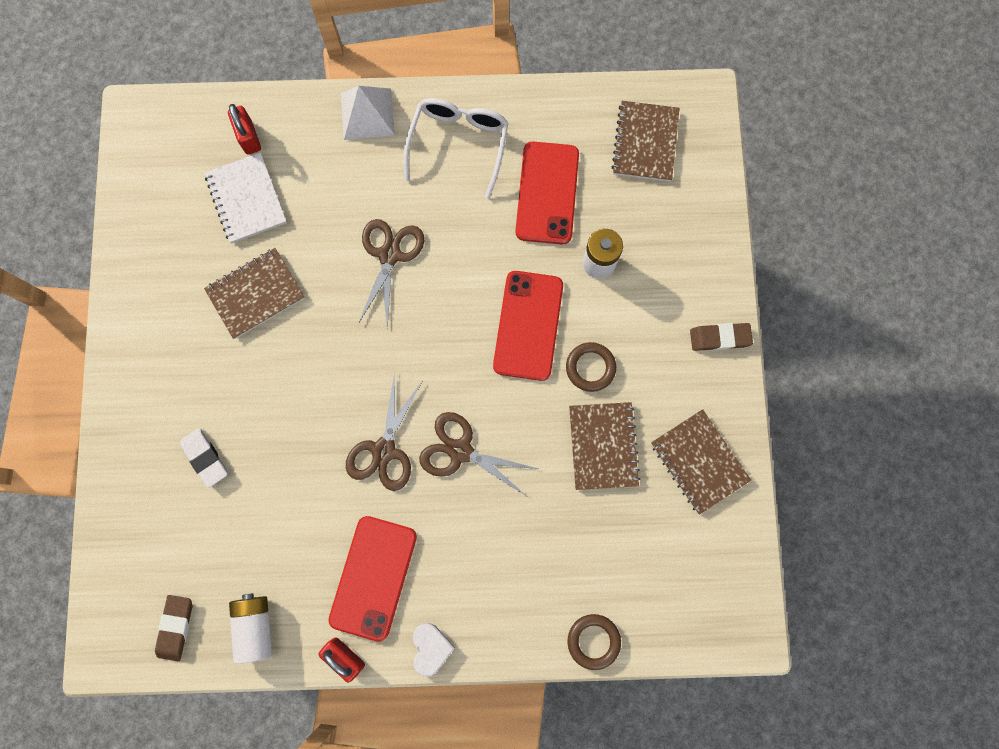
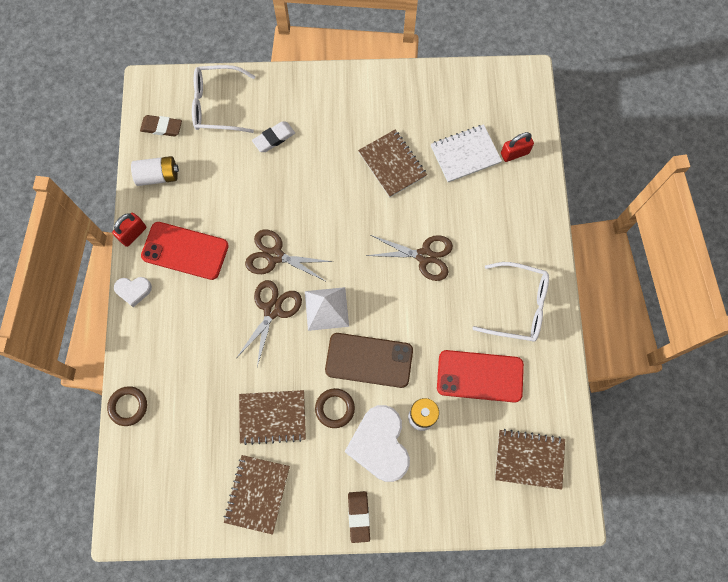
camera: 90 degrees right, 5 degrees down
(145, 543) = (218, 105): none -> white glasses
(367, 114) = (540, 237): white pyramid -> white pyramid (326, 308)
(528, 325) = (369, 360): red phone -> brown phone
(634, 313) = (380, 445): none -> white heart
(699, 462) = (257, 494): brown notebook -> brown notebook turned 45 degrees counterclockwise

